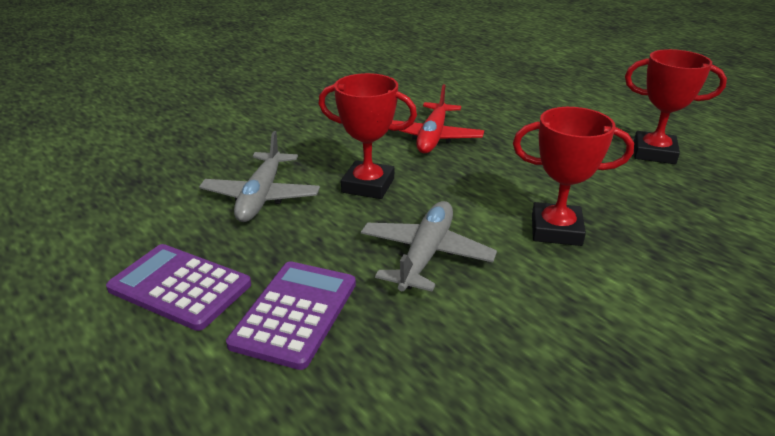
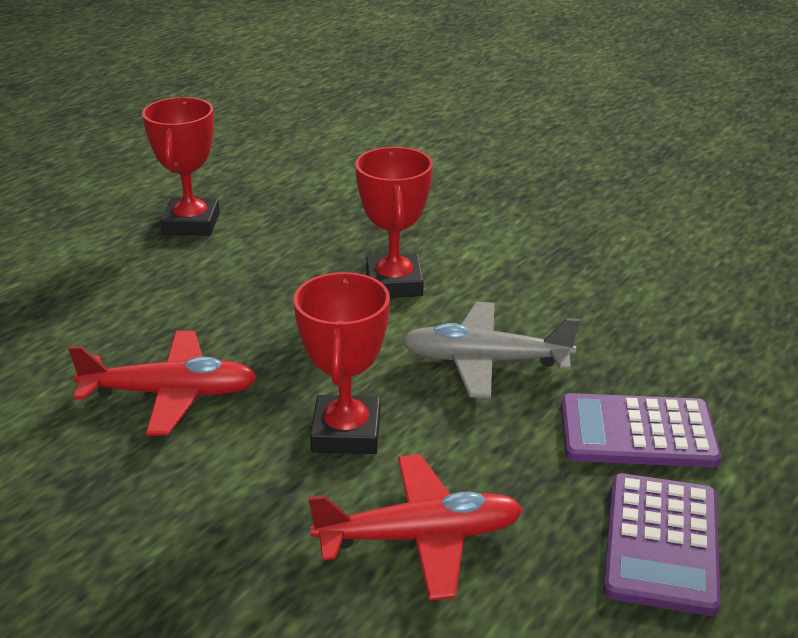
camera: 105 degrees left, 0 degrees up
(261, 197) = (420, 537): grey plane -> red plane

